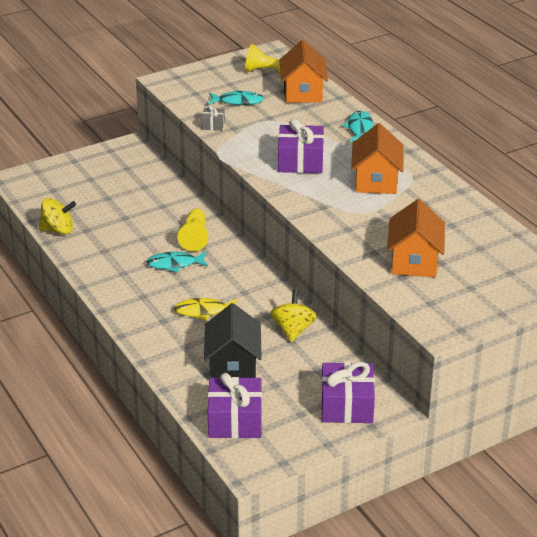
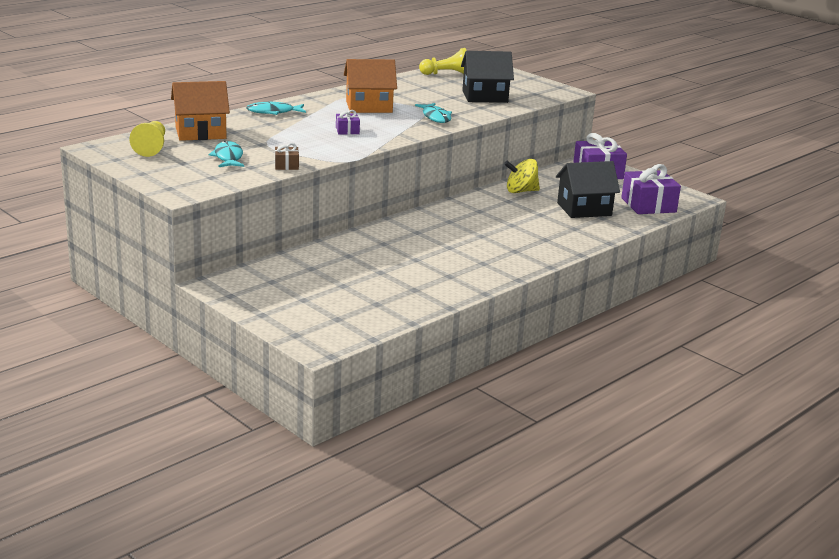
camera: 105 degrees left, 10 degrees down
(58, 230) = (423, 304): yellow spinning top -> none
(174, 264) = (454, 241): turquoise fish -> turquoise fish (435, 117)
(195, 237) = (401, 236): yellow pawn -> yellow pawn (446, 74)
(203, 311) = (519, 224): yellow fish -> none
(213, 125) = (286, 165): grey gift -> brown gift
(300, 161) = (347, 130): purple gift -> purple gift, size x0.49
(414, 261) = (485, 97): orange house -> black house

